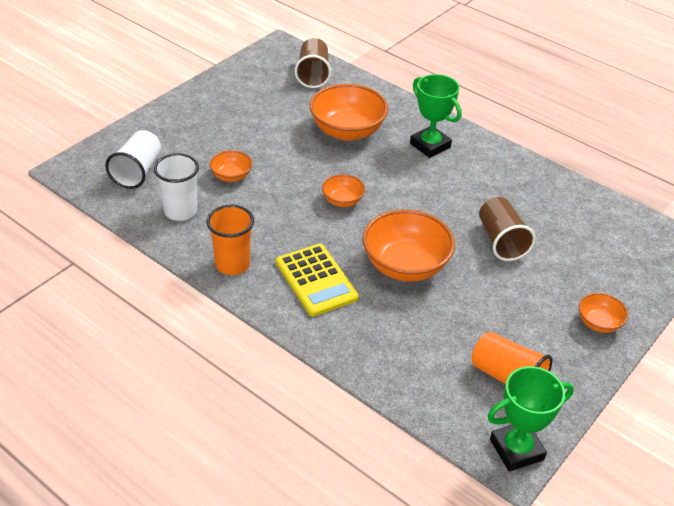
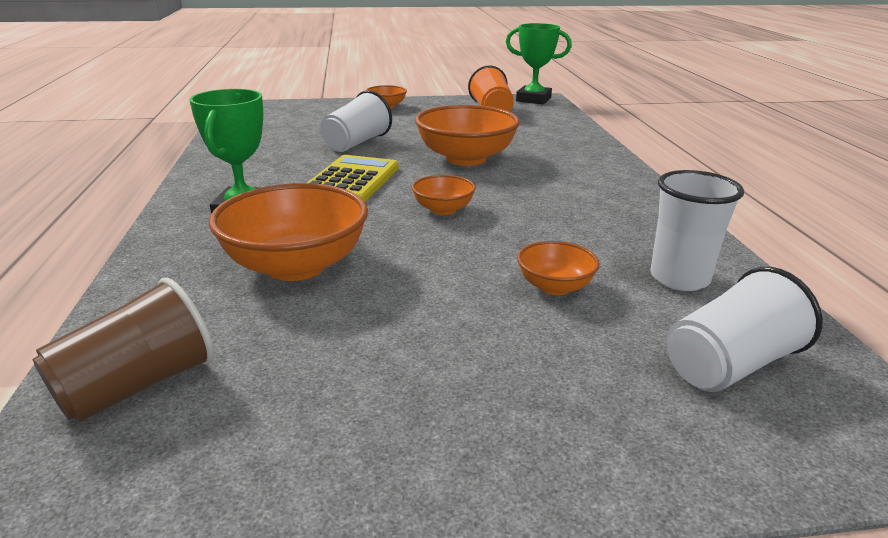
camera: 135 degrees left, 15 degrees down
(232, 264) = (647, 212): orange cup -> none
(316, 280) = (565, 177): yellow calculator -> yellow calculator (352, 180)
(501, 241) = (356, 143): brown cup -> white cup

